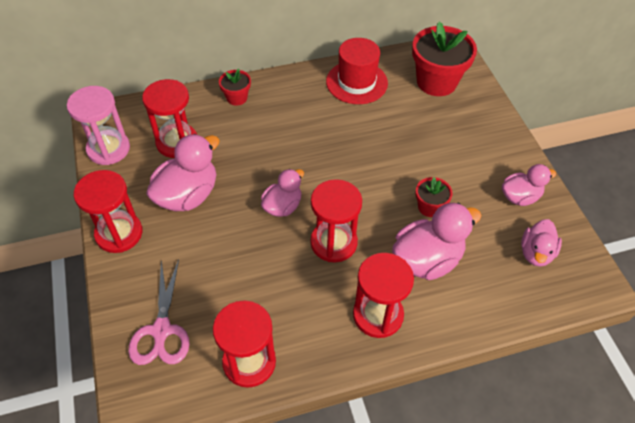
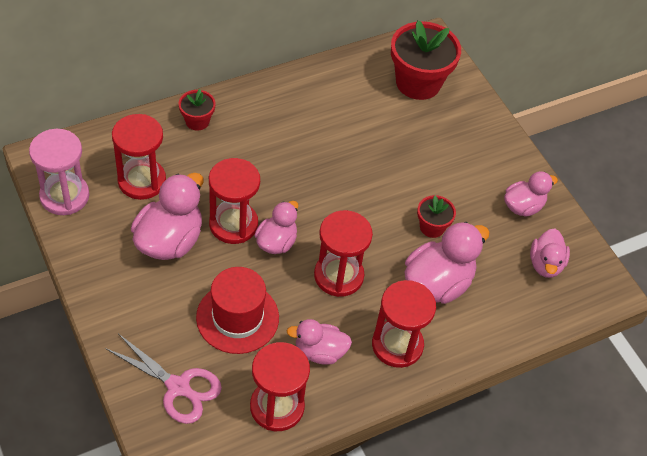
camera: 15 degrees left, 0 degrees up
(119, 233) = (104, 291): red hourglass -> red hourglass (233, 224)
(161, 331) = (178, 387): pink scissors -> pink scissors turned 45 degrees counterclockwise
(301, 313) = (319, 352): none -> pink duck
(356, 82) = (329, 90): red hat -> red hat (237, 317)

